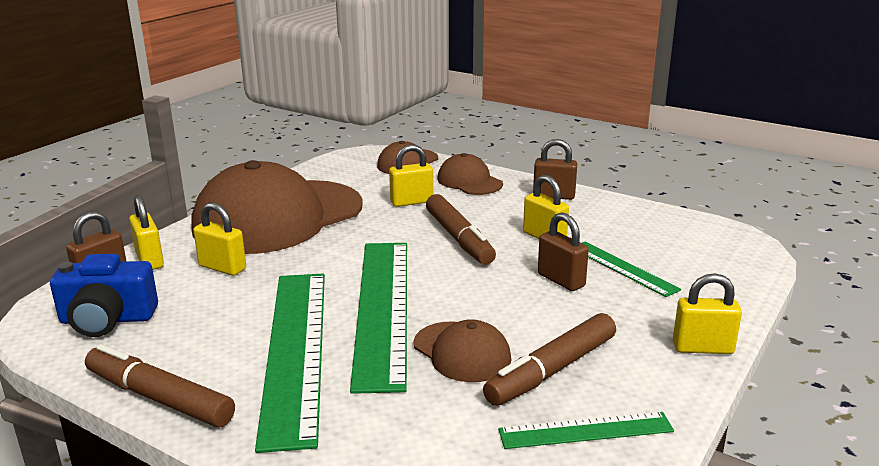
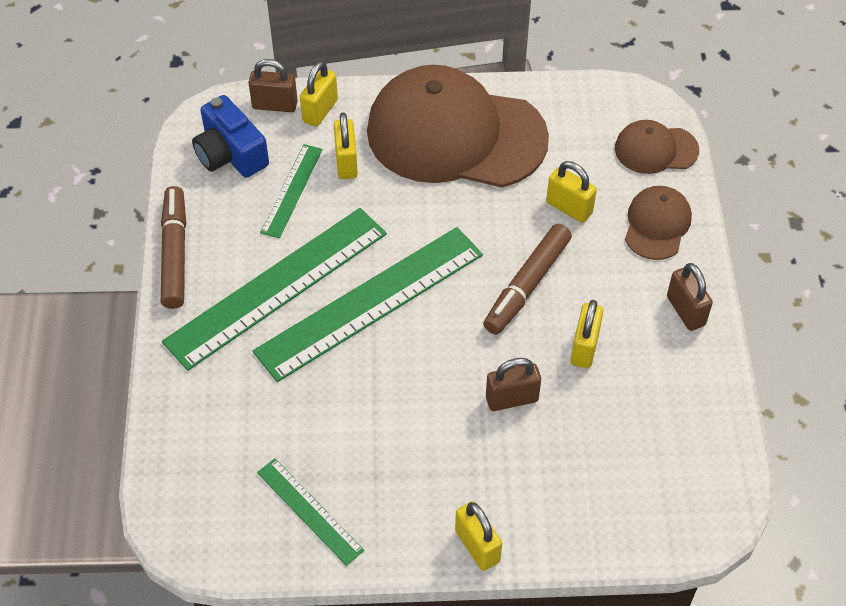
camera: 55 degrees right, 30 degrees up
(462, 352) = (350, 387): brown cap -> none
(552, 370) = (368, 457): brown marker -> none
(561, 280) = (511, 399): brown padlock -> brown padlock turned 60 degrees clockwise
(622, 268) = (573, 435): green ruler -> green ruler (291, 190)

